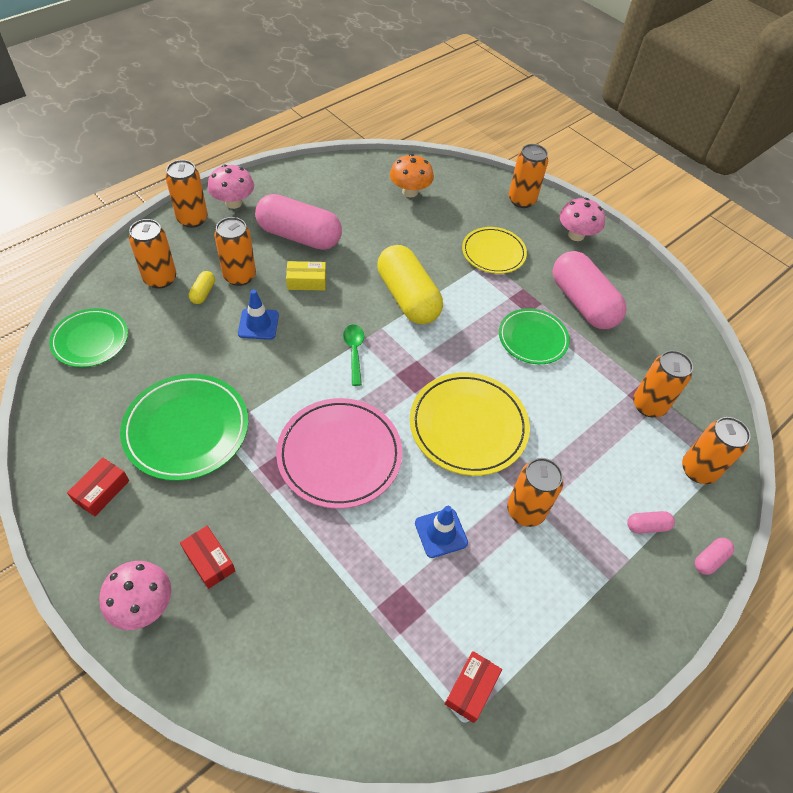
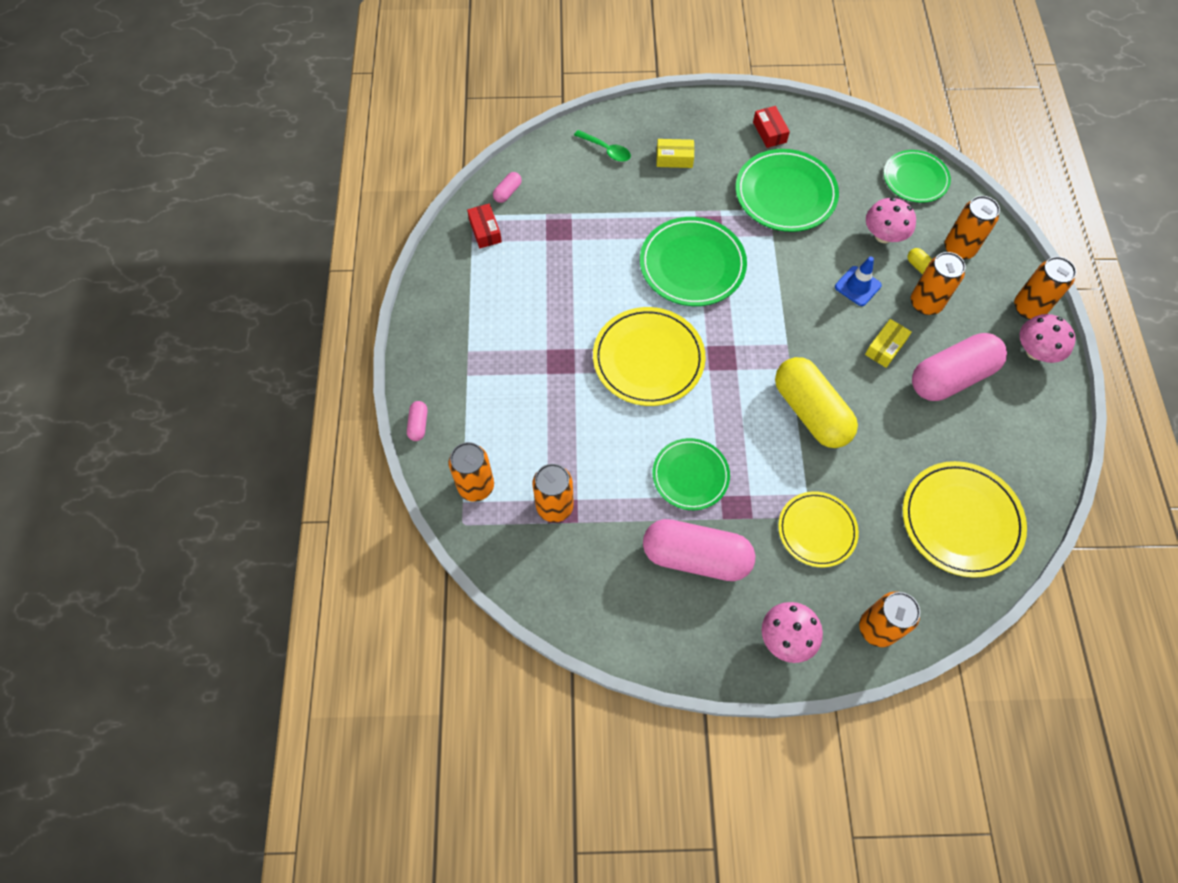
camera: 135 degrees right, 10 degrees up
(143, 605) = (673, 118): pink mushroom -> pink mushroom (883, 236)
(209, 561) = (674, 158): red box -> yellow box
(339, 455) = (692, 265): pink plate -> green plate
(354, 352) = (779, 332): green spoon -> green spoon (606, 150)
(408, 298) = (810, 411): yellow capsule -> yellow capsule turned 45 degrees clockwise
(410, 192) = (961, 520): orange mushroom -> yellow plate
(441, 533) = (585, 282): blue traffic cone -> none
(525, 510) = (554, 342): orange can -> none
(647, 526) = (474, 407): pink capsule -> pink capsule (507, 192)

